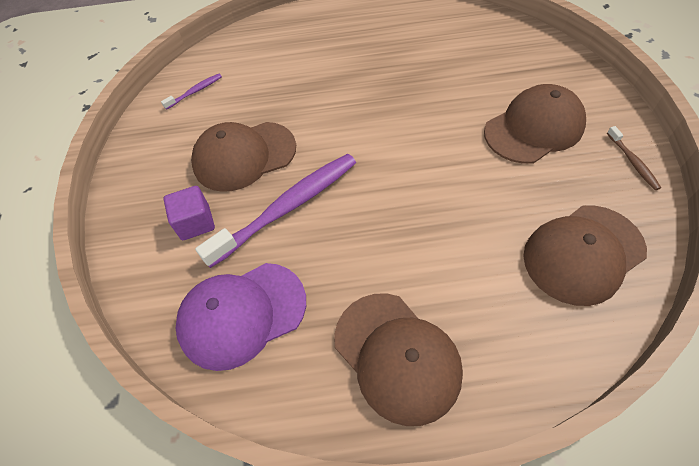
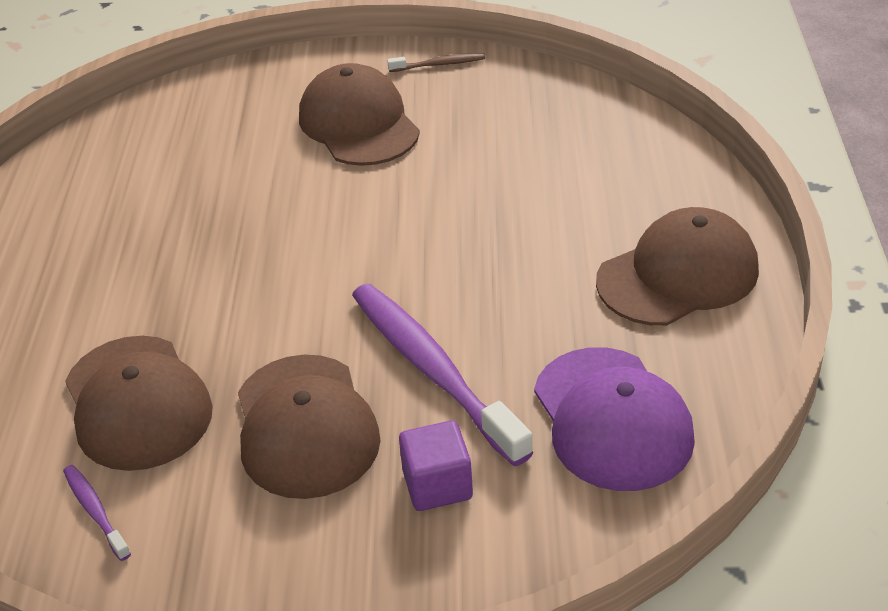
camera: 85 degrees left, 15 degrees down
(583, 254) = (559, 122): brown cap -> brown cap (137, 403)

